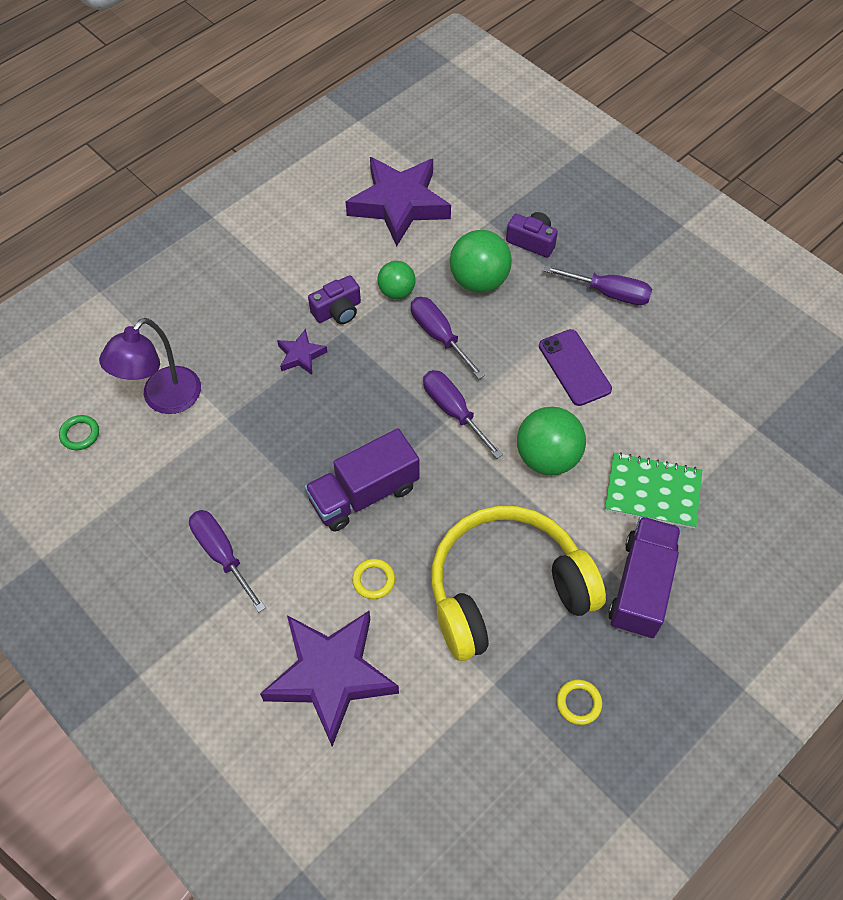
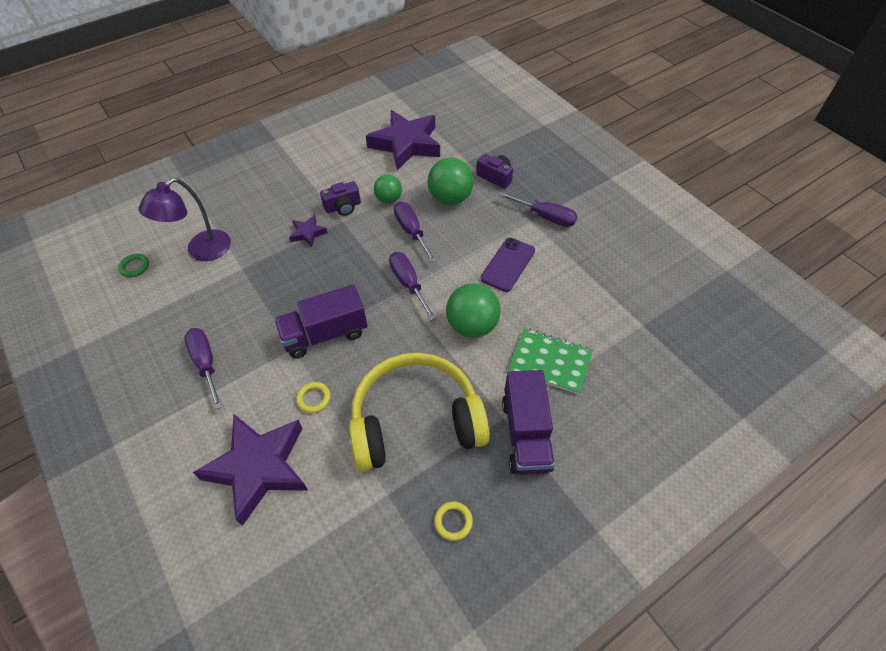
camera: 10 degrees right, 5 degrees down
(574, 367) = (508, 264): purple phone -> purple phone turned 45 degrees clockwise
(641, 587) = (526, 434): purple truck -> purple truck turned 150 degrees clockwise

